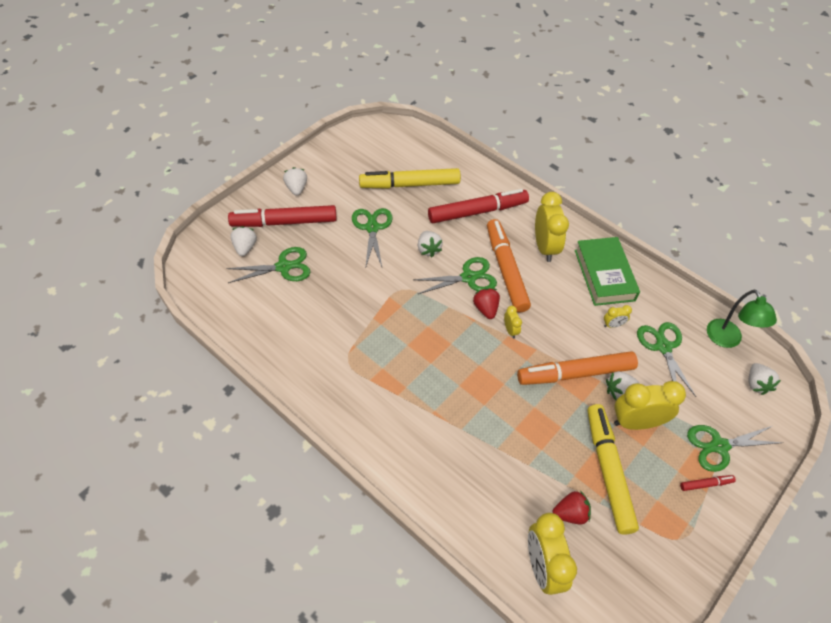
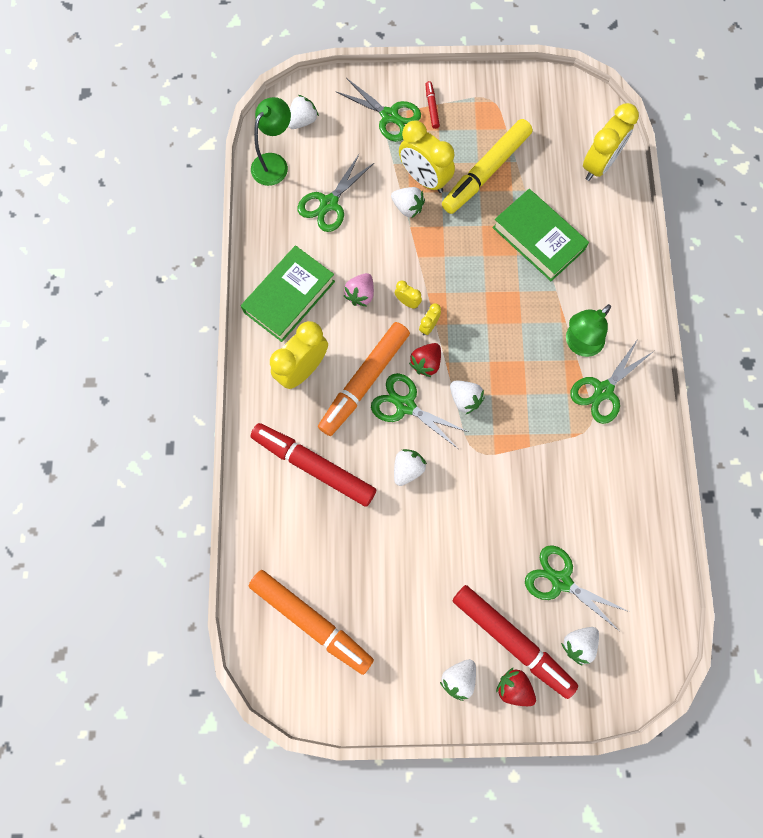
camera: 130 degrees left, 20 degrees up
(372, 228) = (433, 546): green scissors -> green scissors (603, 391)
(407, 406) = (579, 344): none -> green lamp
(409, 184) = (339, 566): yellow marker -> none
(440, 309) = (465, 399): none -> white strawberry
(515, 455) = (538, 239): none -> green book
(570, 312) = (360, 294): none -> pink strawberry
(570, 513) = (544, 173): red strawberry -> red strawberry (514, 687)
(575, 373) = (422, 248): orange marker -> orange marker (311, 621)
(613, 325) = (342, 253): yellow clock -> yellow clock (407, 302)
(706, 484) = (432, 107): red marker -> red marker turned 45 degrees clockwise

